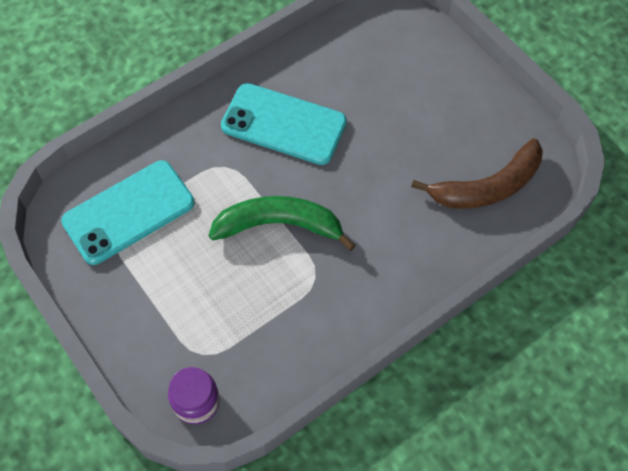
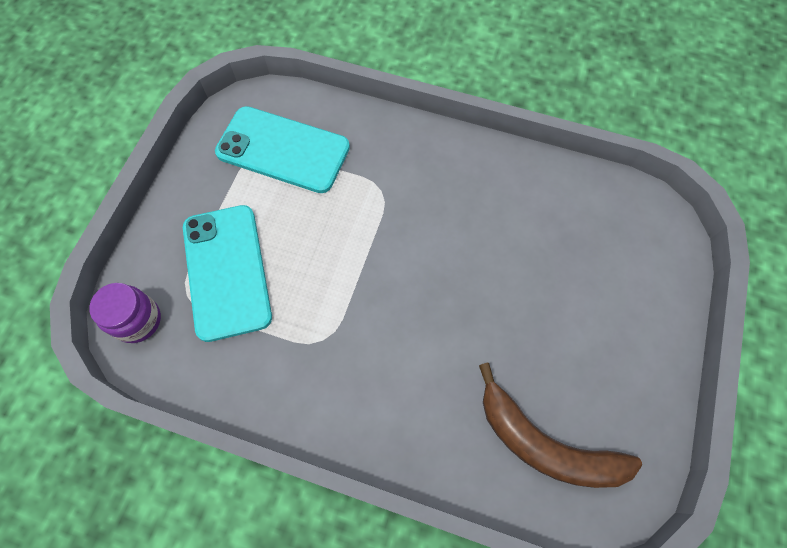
camera: 55 degrees right, 5 degrees up
(279, 225) = (355, 273): green banana -> none
(284, 124) = (461, 208): turquoise phone -> turquoise phone (227, 271)

